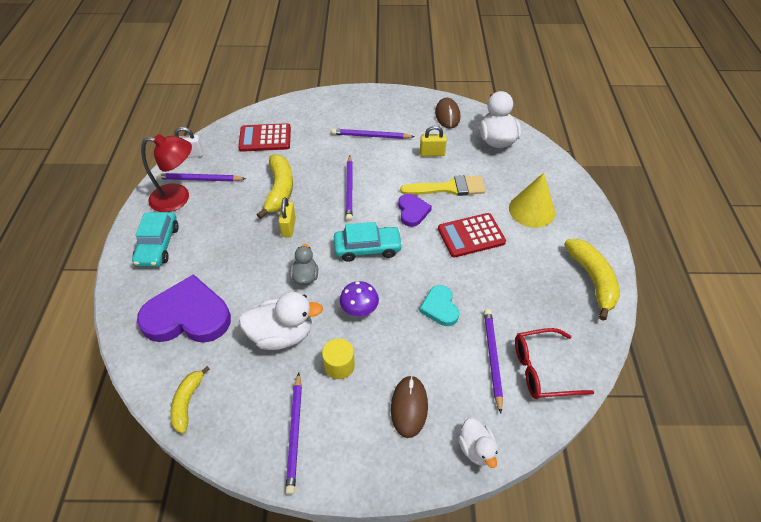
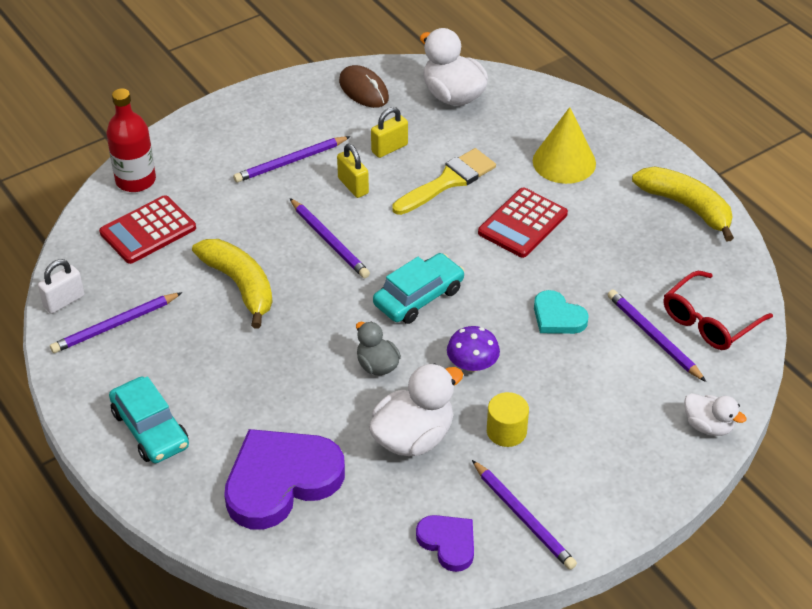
camera: 35 degrees left, 5 degrees down
(178, 198) = (111, 362): red lamp -> none
(188, 402) = (379, 559): yellow banana -> none
(285, 110) = (135, 180): none -> red bottle
(288, 227) = (299, 322): yellow padlock -> yellow padlock (353, 186)
(409, 407) = (613, 428): brown mouse -> none
(412, 211) = (431, 229): purple heart -> purple heart (448, 543)

